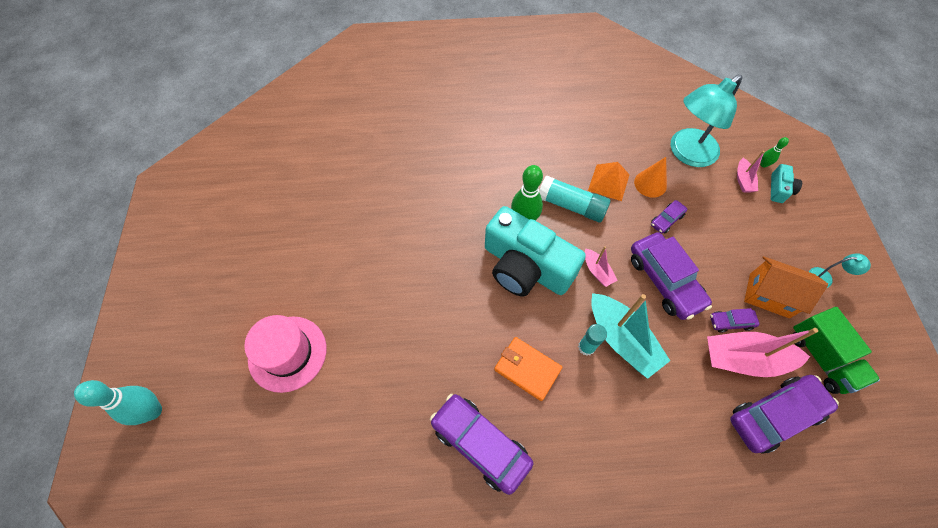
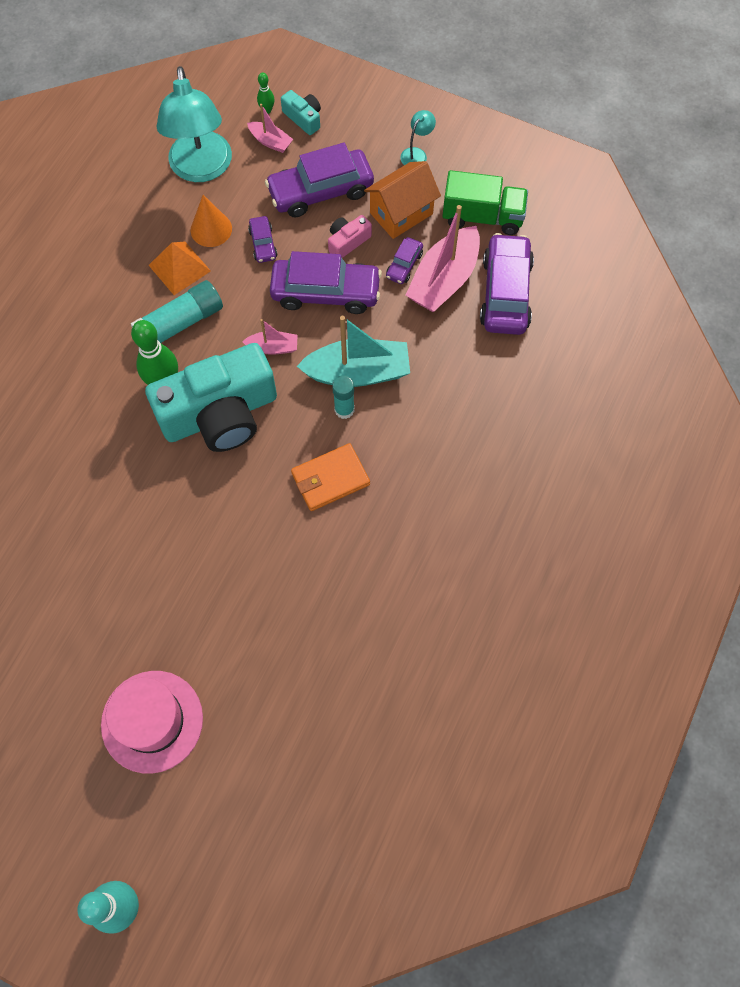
camera: 60 degrees left, 5 degrees up
(480, 444) = (375, 566): purple car -> purple car (321, 191)
(714, 272) = (347, 242): none -> pink camera

